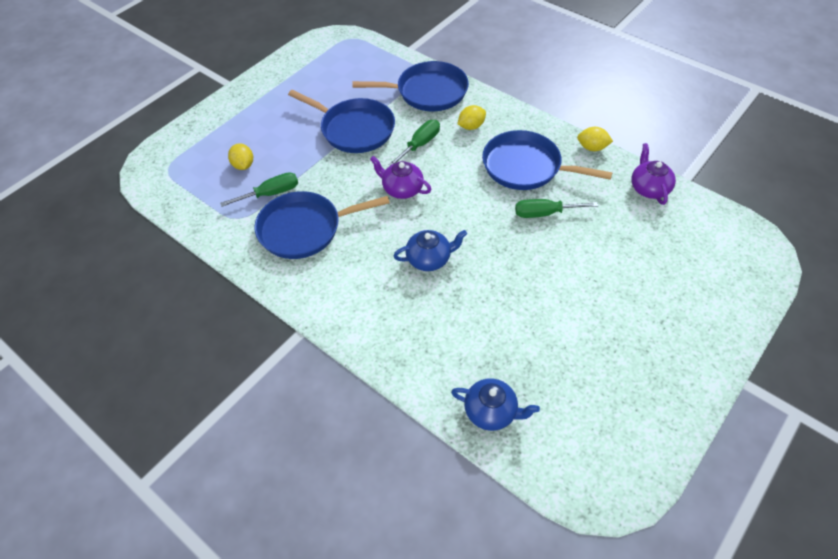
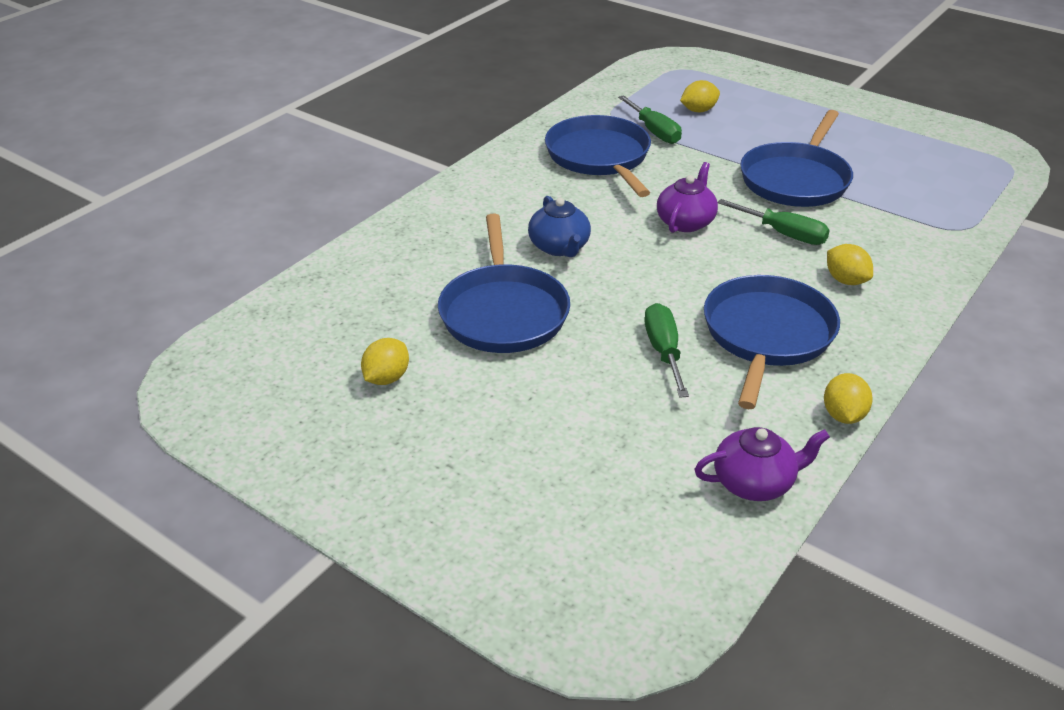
camera: 85 degrees right, 15 degrees down
(428, 92) = (913, 238): blue pan -> blue pan (503, 312)
(491, 411) = (321, 296): blue teapot -> none
(585, 360) = (386, 378): none -> yellow lemon

